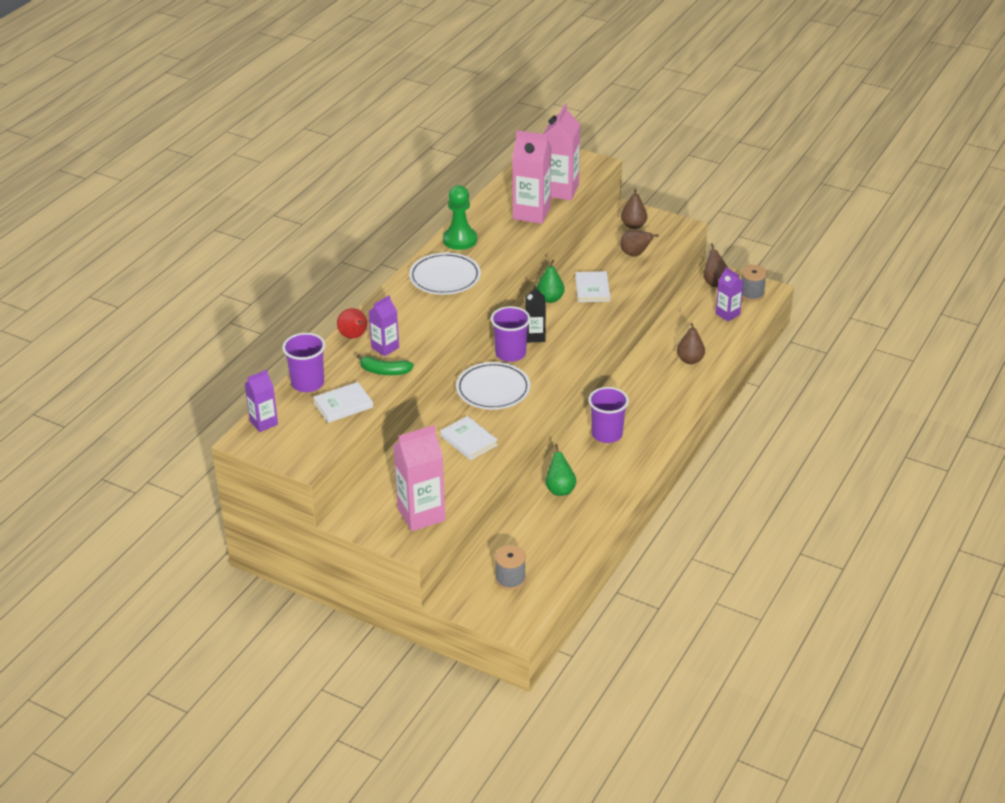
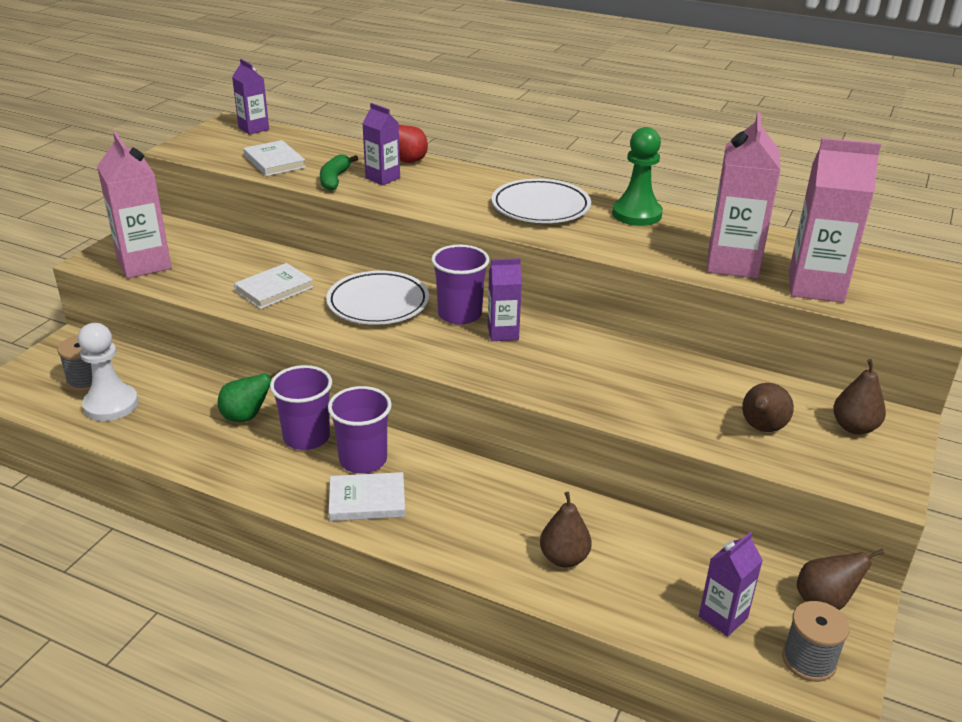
camera: 85 degrees right, 5 degrees down
(307, 383) = (318, 144): purple cup -> purple cup (306, 437)
(535, 336) = (503, 333): black carton -> purple carton
(543, 560) = (111, 405): none -> white pawn
(550, 299) = (601, 344): green pear -> none
(592, 289) = (639, 383): white book -> white book (367, 500)

